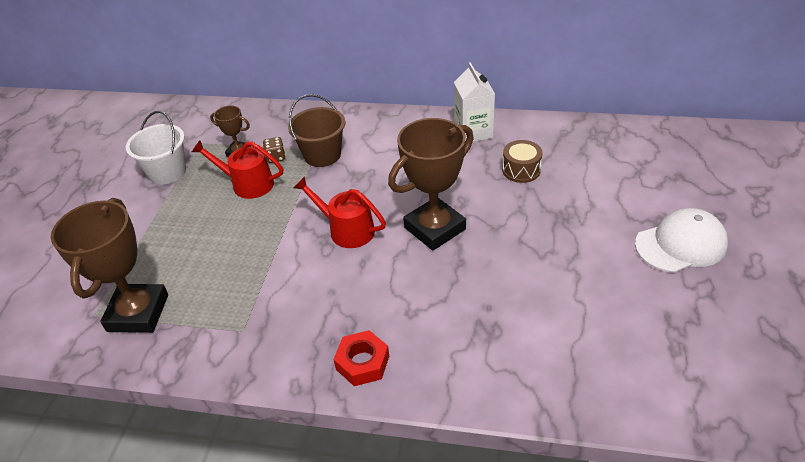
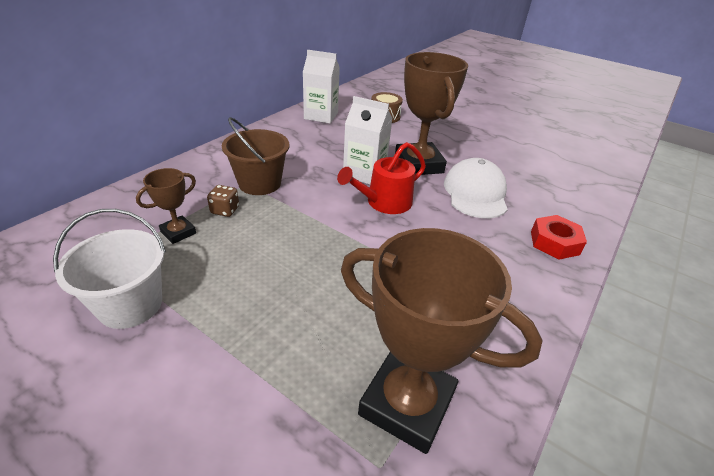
camera: 70 degrees left, 5 degrees down
(248, 184) = (247, 241): red watering can -> none
(386, 201) = (364, 173): none -> white carton
(680, 244) = (494, 103): white cap -> white cap (475, 193)

